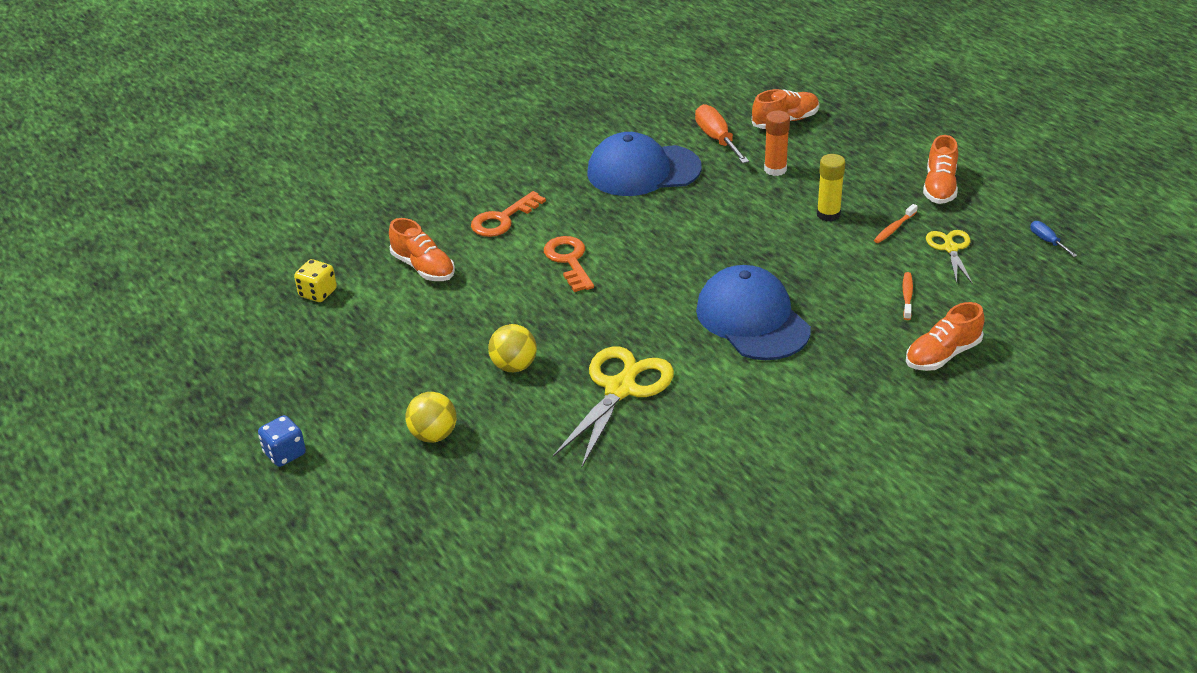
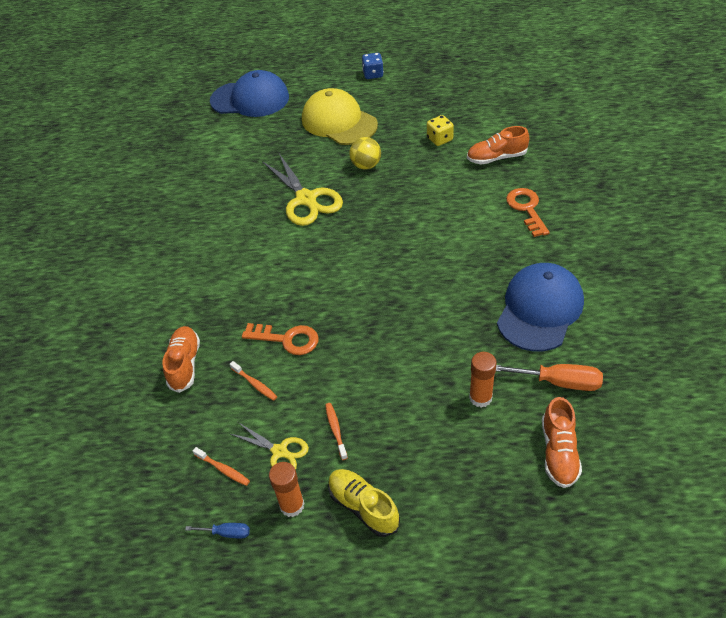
camera: 125 degrees right, 10 degrees up
(318, 293) = (503, 111): yellow dice -> yellow dice (439, 139)
(433, 435) = (339, 122): yellow ball -> yellow cap
(569, 261) = (450, 223): orange key -> orange key (287, 339)
(752, 319) = (310, 285): blue cap -> blue cap (250, 99)
(828, 214) = (389, 396): yellow glue stick -> none
(939, 187) = (363, 507): orange shoe -> yellow shoe
(984, 220) = (292, 505): none -> orange glue stick
(1004, 270) = (223, 469): none -> orange toothbrush

